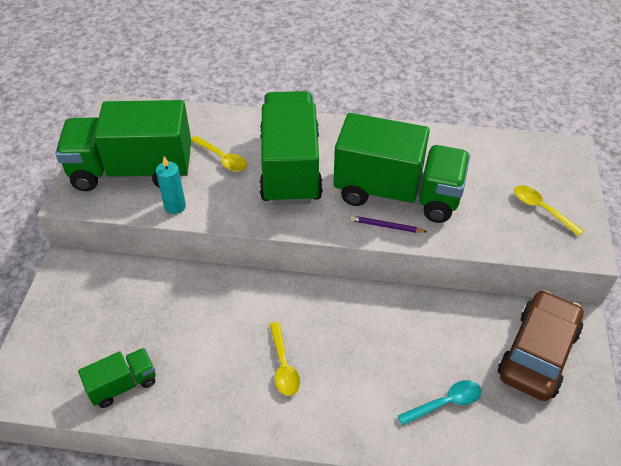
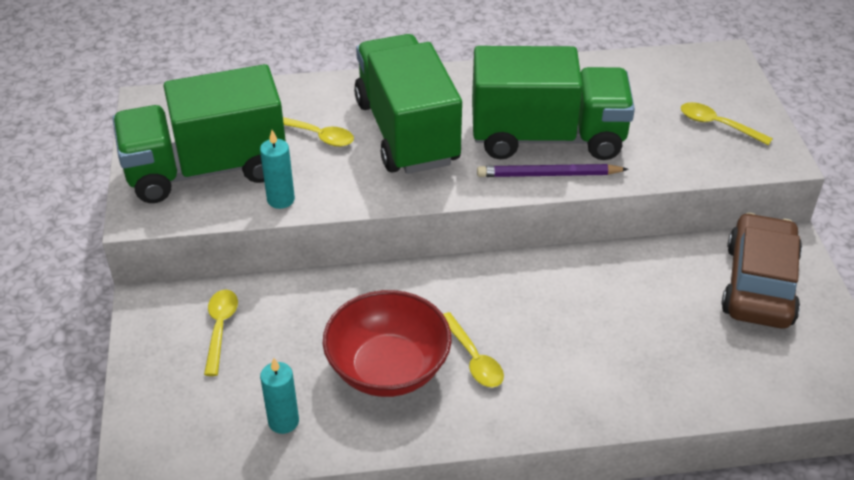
camera: 15 degrees left, 5 degrees down
(108, 297) = (220, 329): none -> yellow spoon
(123, 385) = (283, 421): green truck -> turquoise candle
(216, 358) = (388, 368): none -> red bowl
(386, 226) = (548, 174): purple pencil -> purple pencil, size x1.59
(445, 403) = (676, 357): turquoise spoon -> none

